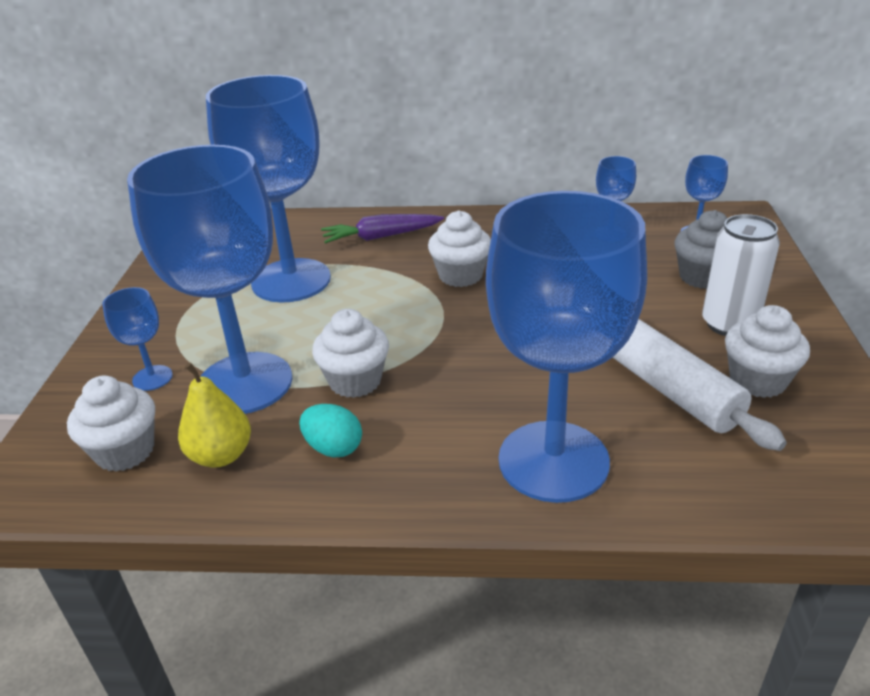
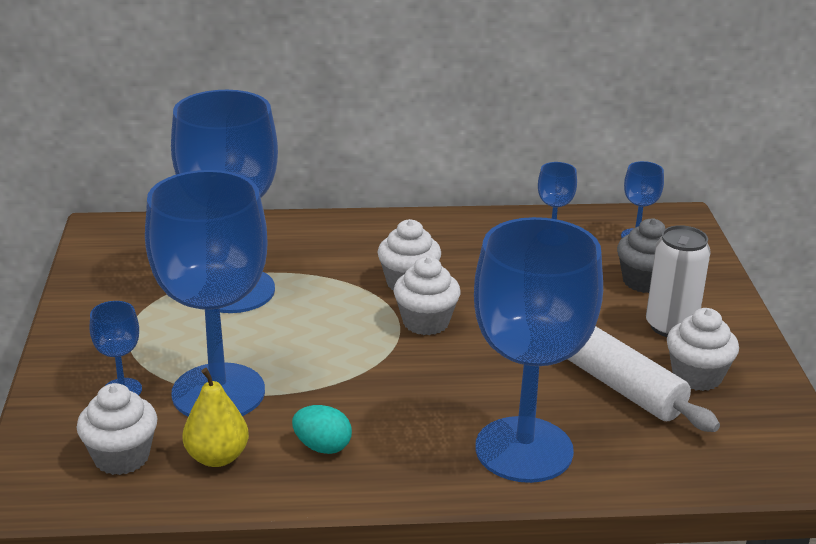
camera: 10 degrees left, 5 degrees down
(355, 381) = (327, 387): white cupcake -> white cupcake (426, 322)
(381, 237) = (316, 242): purple carrot -> none

